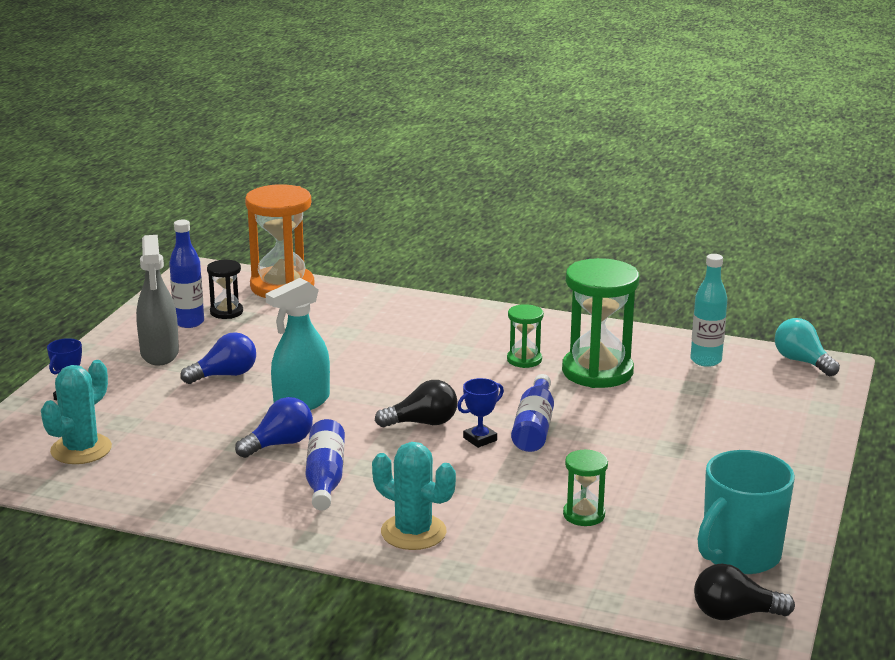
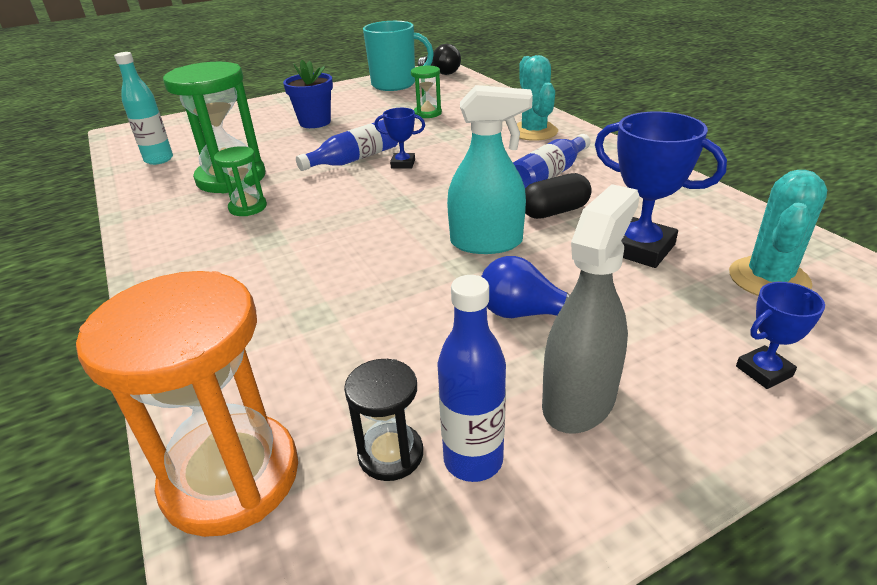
camera: 135 degrees left, 10 degrees up
(81, 449) = (769, 279): turquoise cactus -> turquoise cactus turned 45 degrees counterclockwise
(185, 438) = (640, 248): none -> blue trophy
(279, 444) = (554, 211): blue light bulb -> black capsule
(422, 423) = (419, 187): black light bulb -> none
(678, 451) = (315, 122): none -> blue flower pot
(802, 362) = (123, 139): turquoise light bulb -> none

